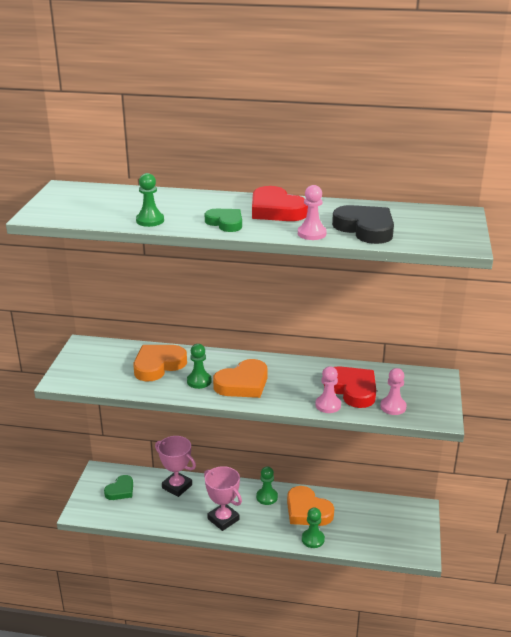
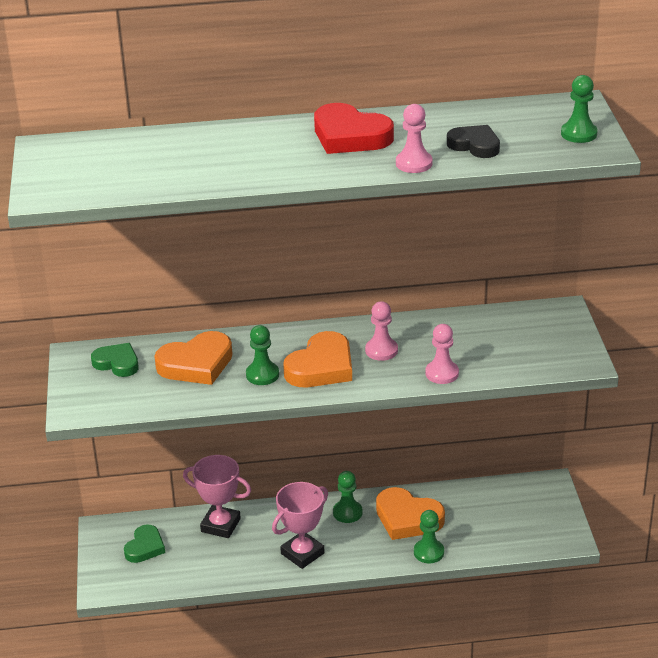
camera: 15 degrees left, 5 degrees up
(150, 220) = (198, 178): green pawn -> green pawn (578, 134)
(158, 365) = (196, 364): orange heart -> orange heart turned 150 degrees counterclockwise
(223, 519) = (302, 553): pink trophy -> pink trophy turned 75 degrees counterclockwise
(225, 223) = (297, 166): green heart -> green heart (117, 363)
(352, 389) = (463, 347): red heart -> none
(365, 229) = (475, 145): black heart -> black heart, size x0.64
(393, 407) = (522, 360): pink pawn -> pink pawn (381, 350)

